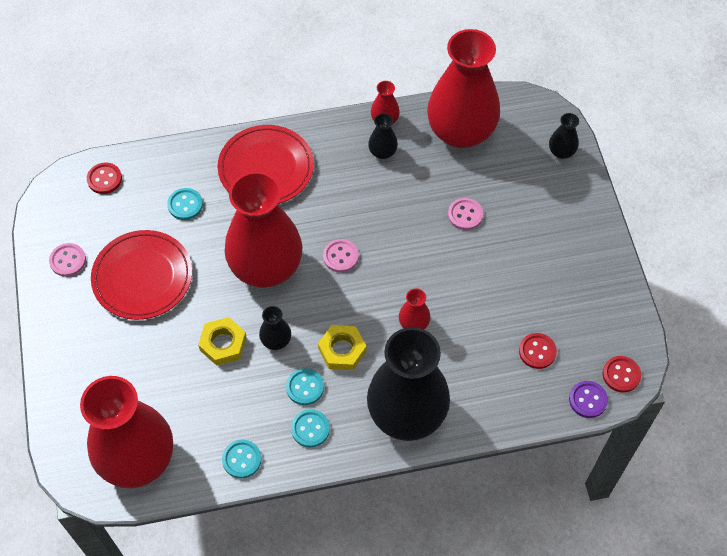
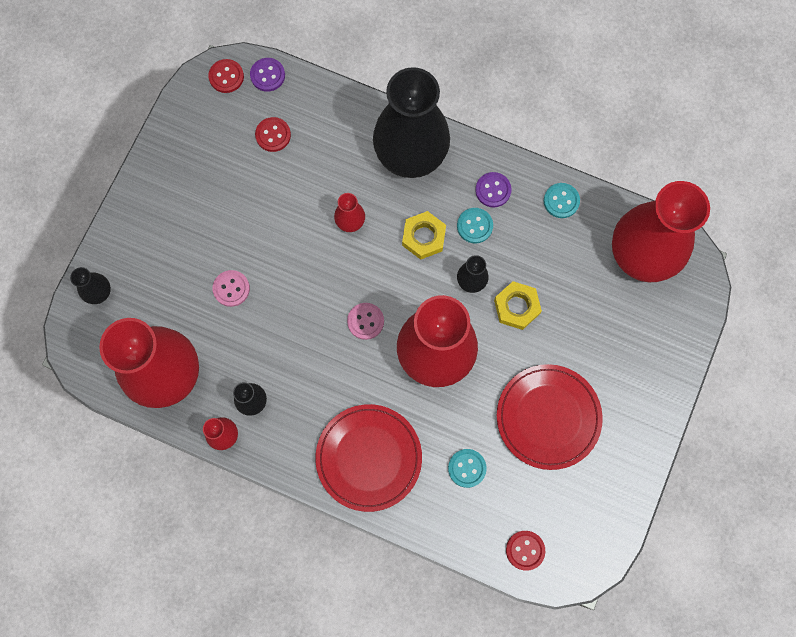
camera: 145 degrees left, 15 degrees up
(68, 260) = (605, 480): pink button -> none
(310, 429) = (493, 190): turquoise button -> purple button

